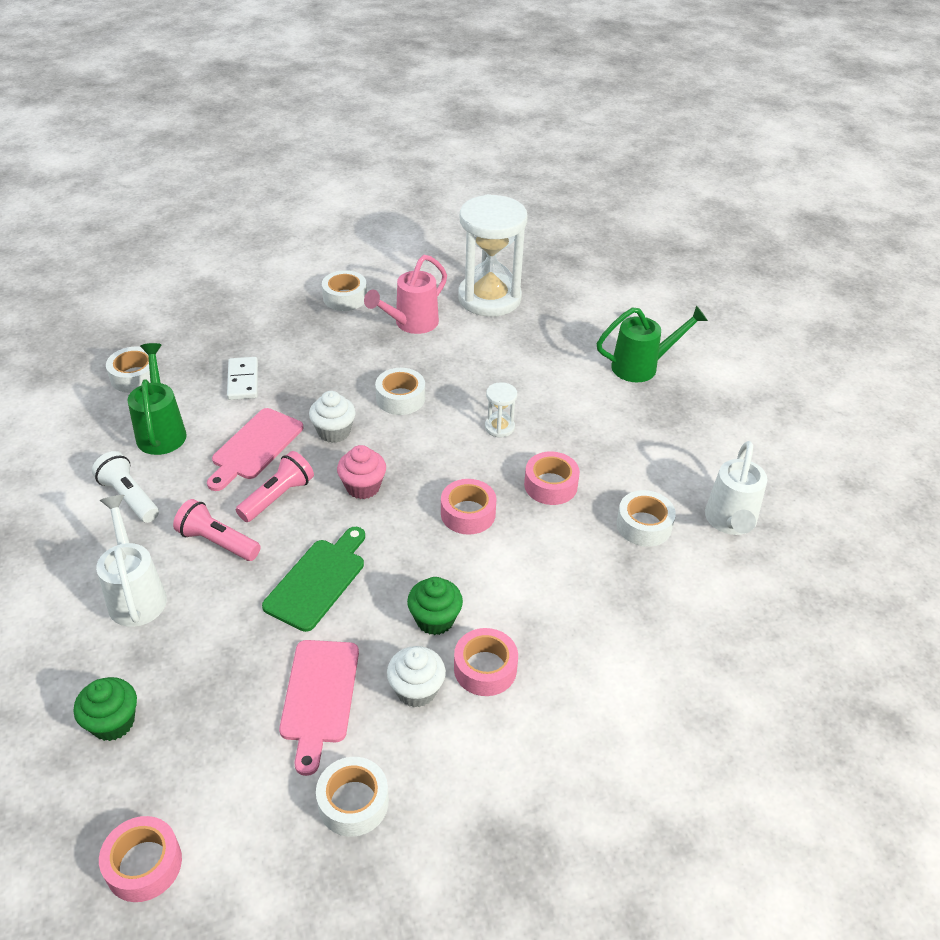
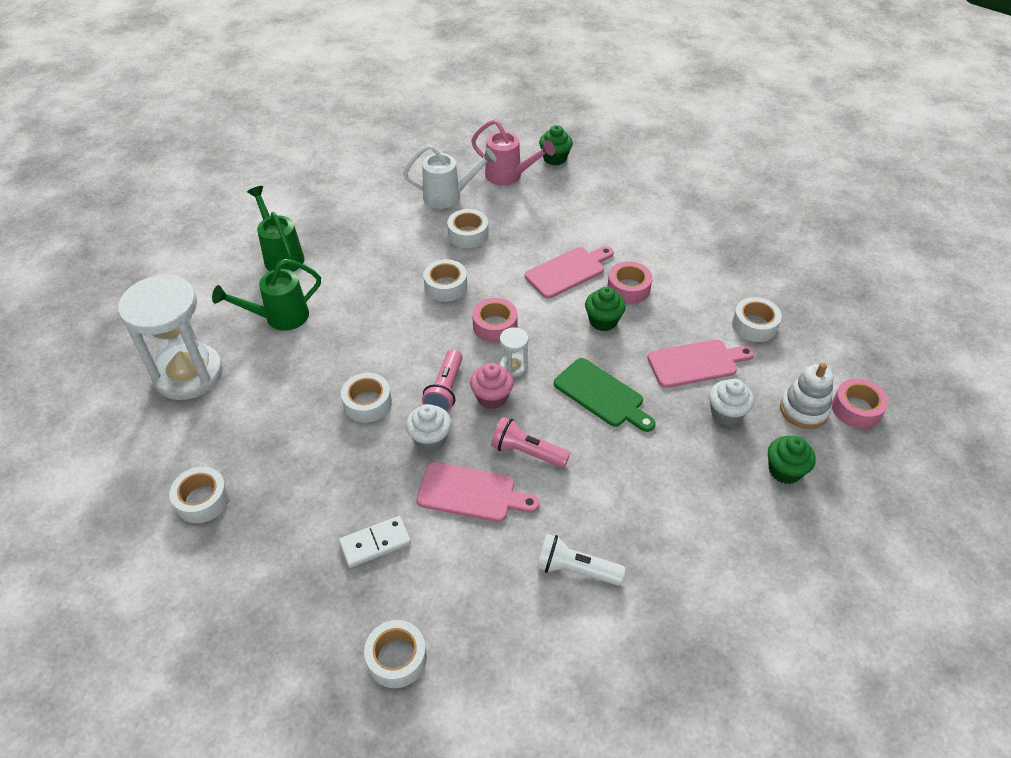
camera: 105 degrees left, 5 degrees up
(129, 497) = (575, 569): white flashlight -> white flashlight turned 75 degrees clockwise
(136, 594) = (675, 510): white watering can -> none
(161, 431) = (476, 586): green watering can -> green watering can (279, 317)
(181, 792) = (803, 410): none -> white stacking toy
(217, 542) = (595, 475): pink flashlight -> pink flashlight (445, 390)
(318, 580) = (602, 395): green cutting board -> green cutting board turned 150 degrees counterclockwise
(411, 324) = (245, 426): pink watering can -> pink watering can (509, 176)
(416, 690) = (663, 316): white cupcake -> white cupcake (726, 413)
(499, 427) = (387, 328): white hourglass -> white hourglass (513, 366)
(541, 610) = (568, 271): none -> pink cutting board
(550, 485) = (445, 286): pink tape -> white tape
(815, 671) = (555, 158): none -> green cupcake

